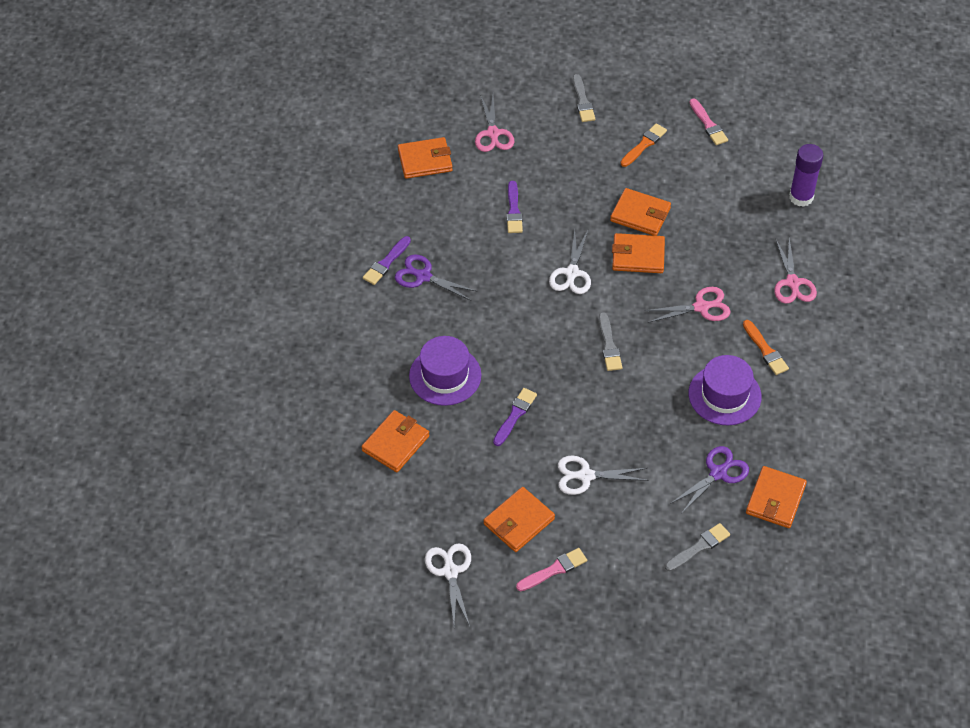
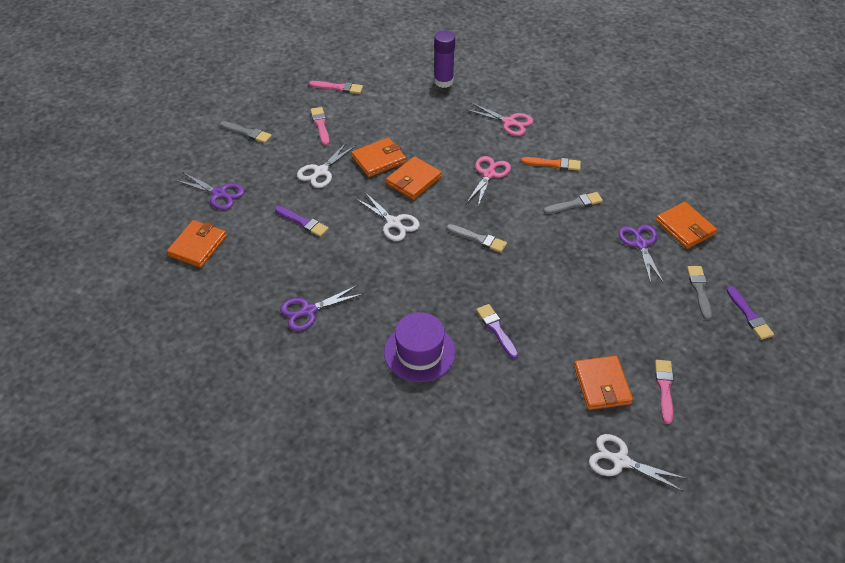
camera: 55 degrees left, 5 degrees down
(386, 263) = (270, 327): purple brush -> purple brush (749, 315)
(395, 443) = (459, 425): orange wallet -> none
(493, 134) = (219, 194): pink scissors -> purple scissors
(585, 476) = (588, 319): white scissors -> white scissors (320, 172)
(644, 144) = (320, 125): orange brush -> pink brush
(724, 395) = (575, 204): purple hat -> grey brush

